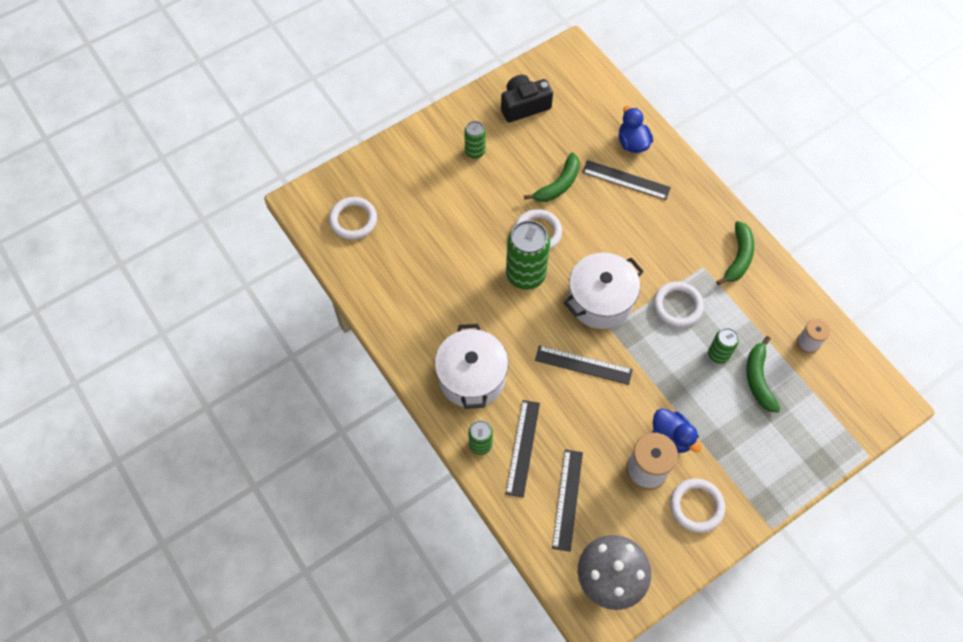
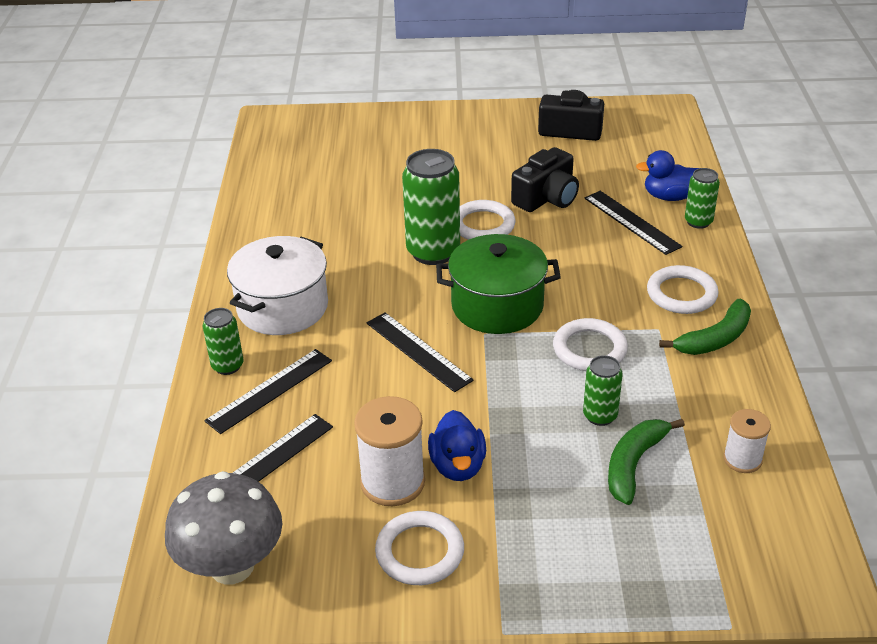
camera: 35 degrees right, 25 degrees down
(353, 220) = (303, 148): white ring -> white ring (681, 294)
(475, 152) = (480, 144): green can -> green can (698, 222)
(558, 185) = (546, 198): green banana -> black camera
(600, 300) = (497, 306): white pot -> green pot
(632, 143) = (669, 197): blue duck -> blue duck turned 105 degrees counterclockwise

